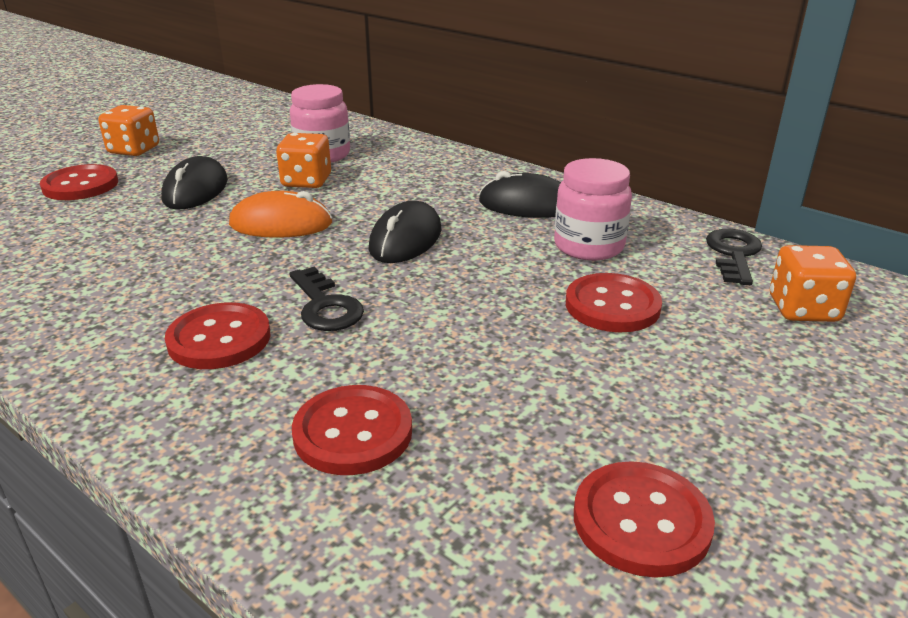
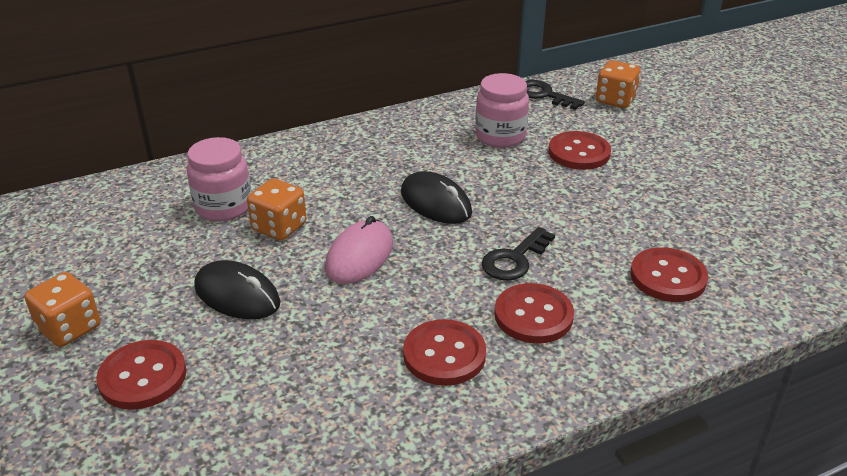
camera: 65 degrees left, 5 degrees up
(281, 224) = (359, 256): orange mouse -> pink mouse
(325, 306) = (514, 259): black key -> black key turned 135 degrees clockwise
(527, 205) = (420, 139): black mouse -> none
(641, 521) = (765, 207): red button -> red button (444, 354)

